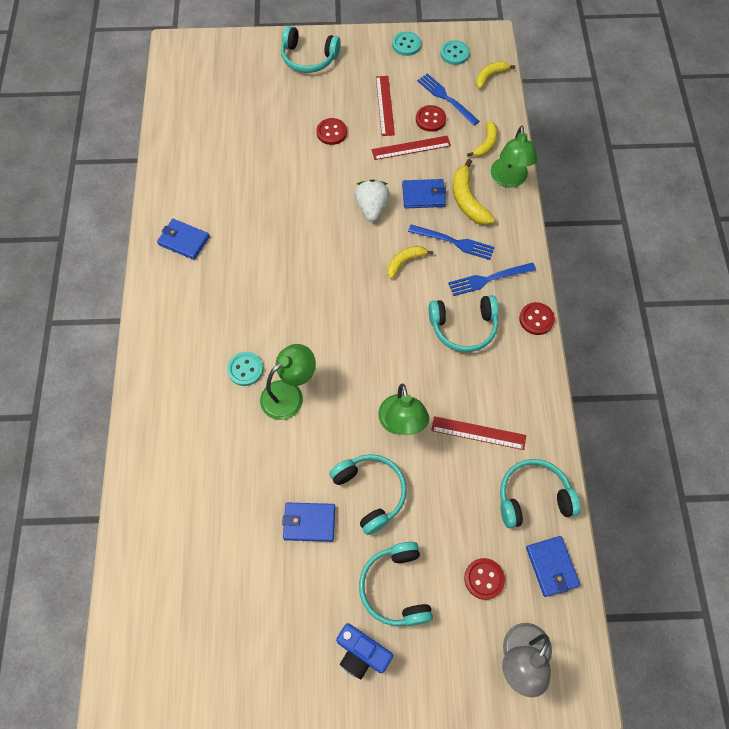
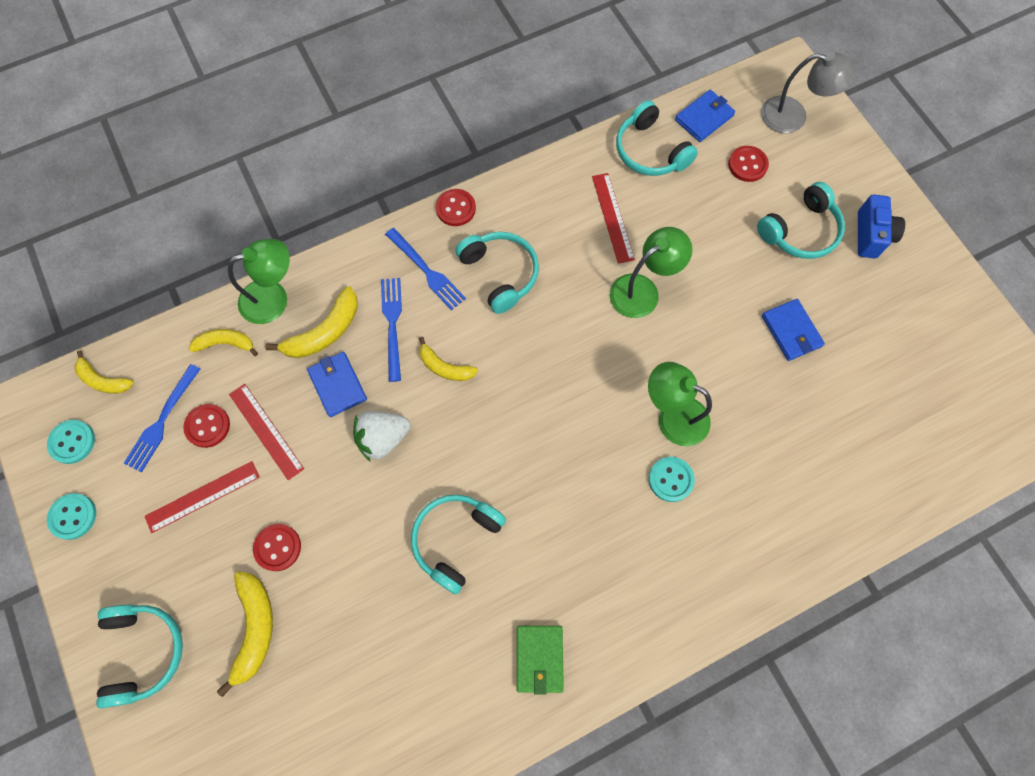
camera: 115 degrees left, 5 degrees up
(184, 240) = (539, 658): blue wallet -> green wallet
(290, 108) = (254, 628): none -> yellow banana
(370, 492) = (728, 289): turquoise headphones -> turquoise headphones (455, 540)

